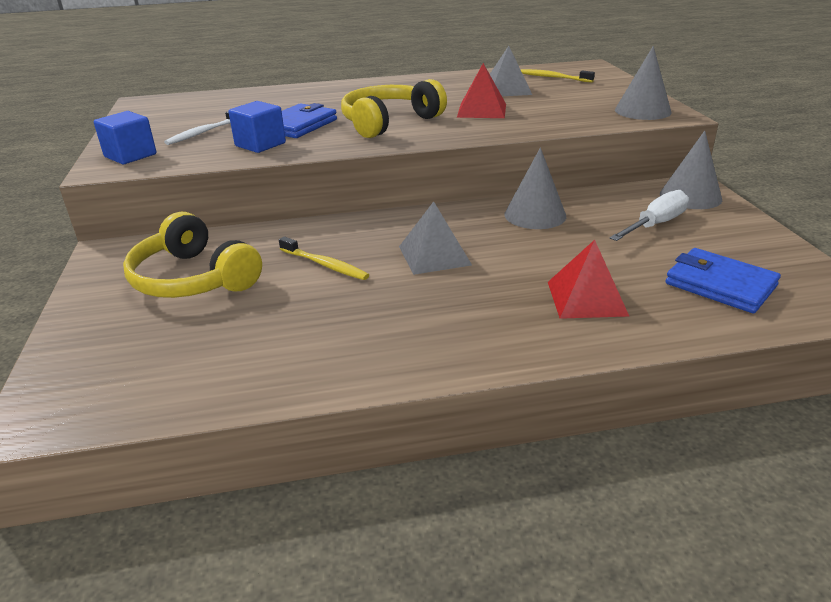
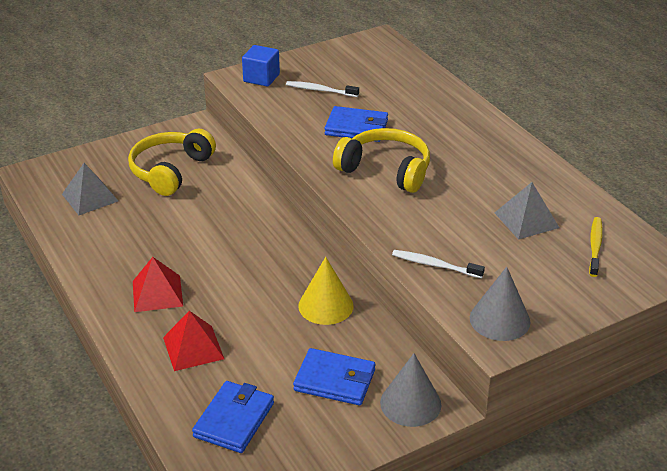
camera: 70 degrees right, 5 degrees up
(260, 144) = (305, 123): blue cube -> none
(325, 265) = (205, 218): yellow toothbrush -> none
(434, 255) = (235, 264): grey pyramid -> grey pyramid (90, 197)
(481, 110) = (447, 215): red pyramid -> red pyramid (157, 293)
(535, 215) = (325, 305): grey cone -> yellow cone
(557, 121) = (435, 265): none -> white toothbrush
(655, 224) = (334, 380): white screwdriver -> blue wallet

